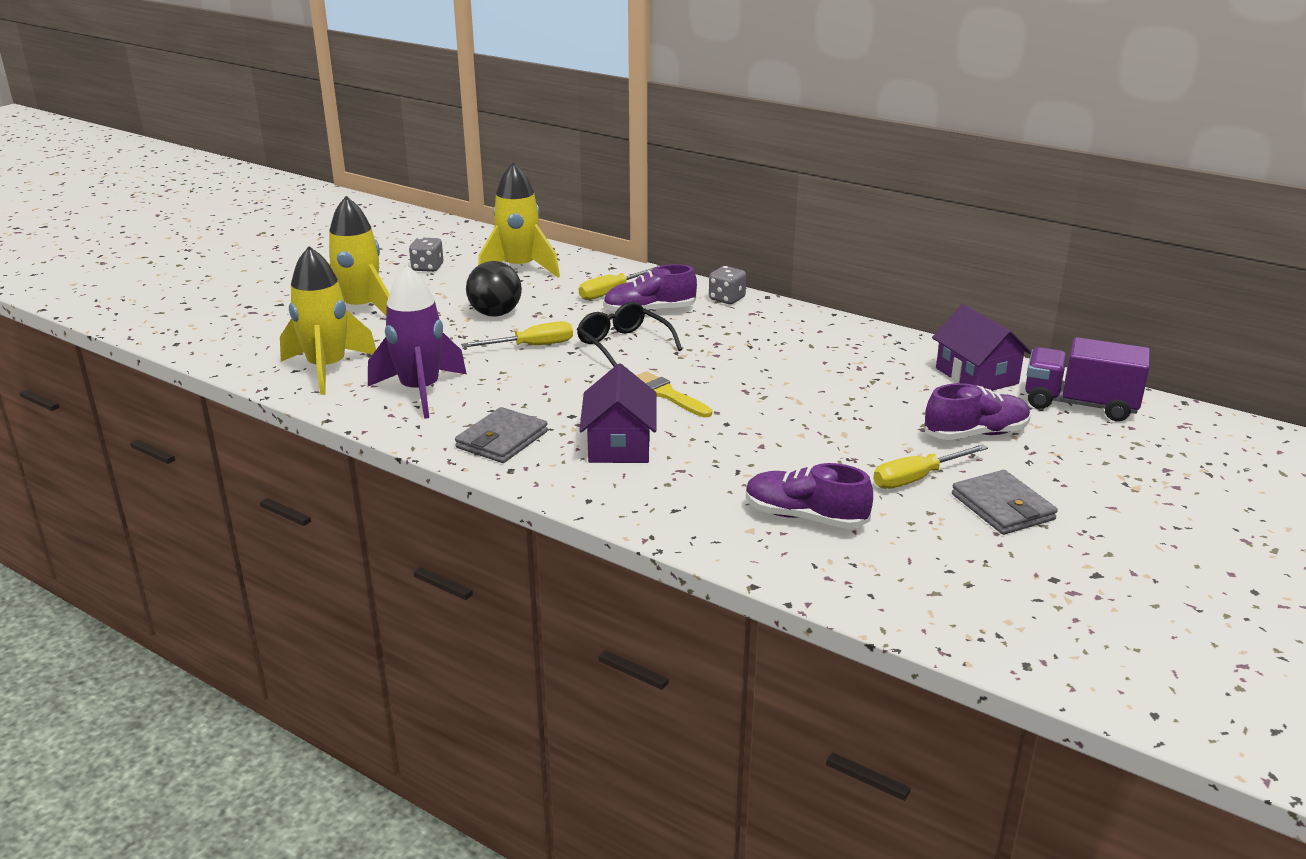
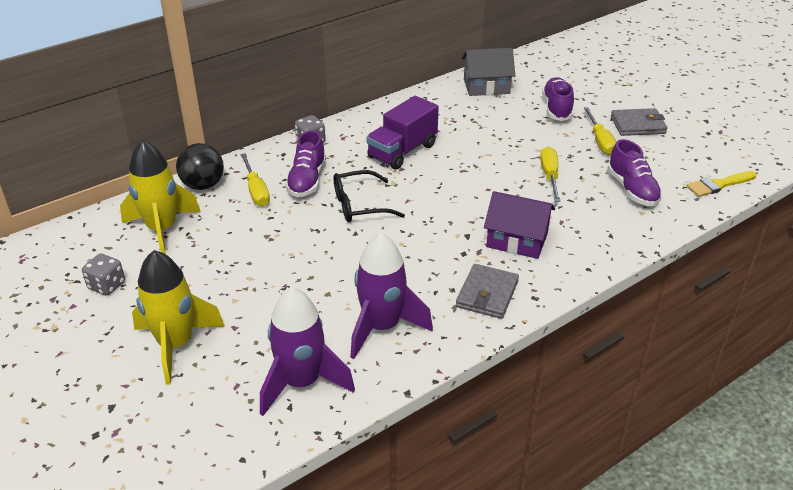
camera: 70 degrees left, 10 degrees up
(327, 369) = (301, 382): yellow rocket -> purple rocket
(495, 314) = (252, 260): black ball -> black ball (203, 185)
(502, 440) = (487, 294): grey wallet -> grey wallet turned 60 degrees clockwise
(532, 346) = (332, 251): yellow screwdriver -> yellow screwdriver (549, 176)
(666, 394) = (452, 203): yellow brush -> yellow brush (718, 185)
(805, 517) = (632, 189): purple shoe -> purple shoe turned 60 degrees counterclockwise
(976, 376) = (486, 86): purple house -> grey house
(1079, 404) = (536, 68): purple truck -> purple truck (402, 151)

